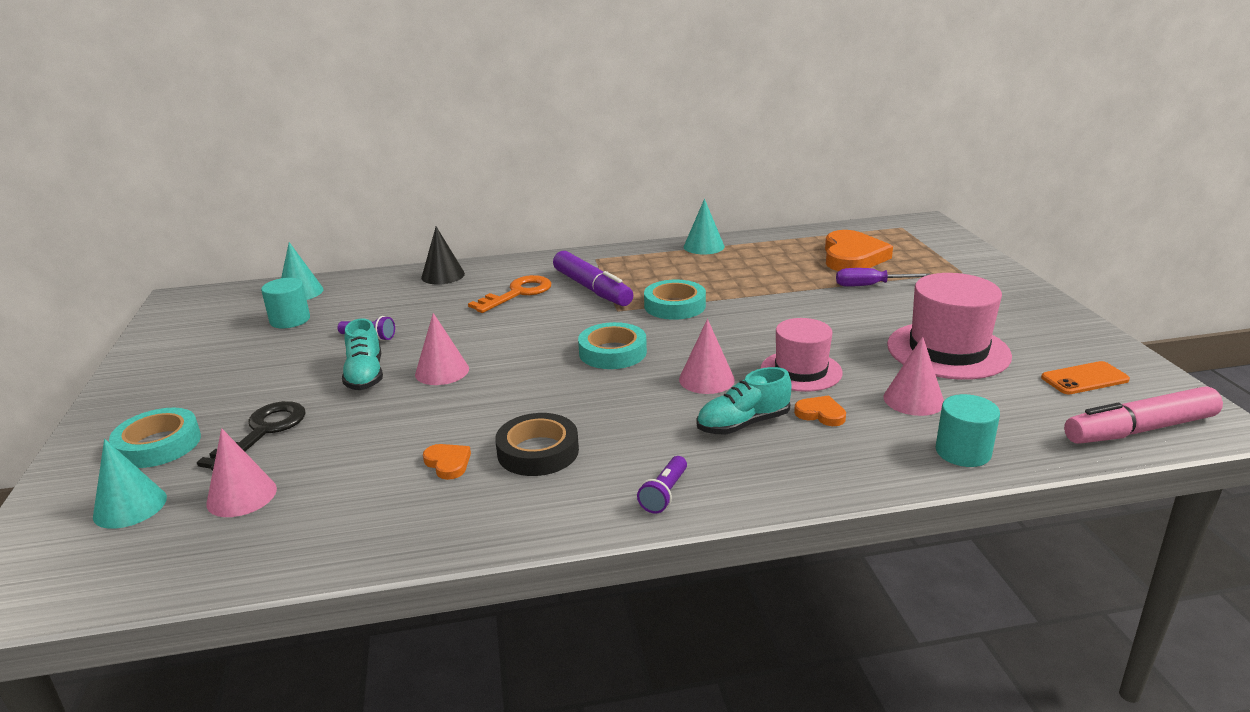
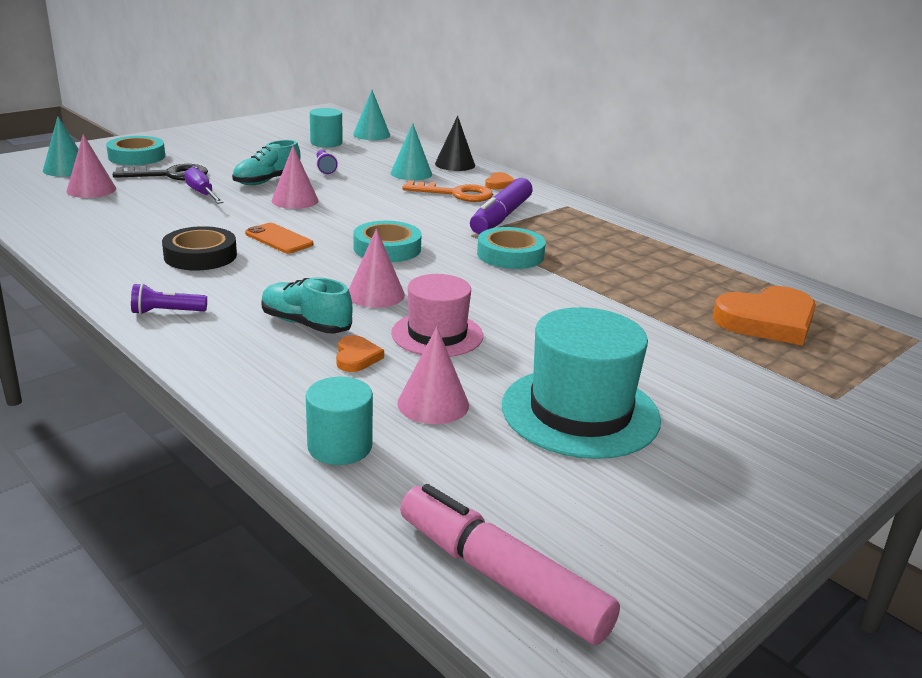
camera: 55 degrees right, 0 degrees up
(448, 463) = (164, 232): orange heart -> orange heart (499, 184)
(704, 246) = (668, 243): turquoise cone -> turquoise cone (411, 173)
(870, 285) = (698, 342): purple screwdriver -> purple screwdriver (202, 193)
(948, 350) = (580, 412): pink hat -> turquoise hat
(1084, 379) = (609, 522): orange phone -> orange phone (279, 239)

